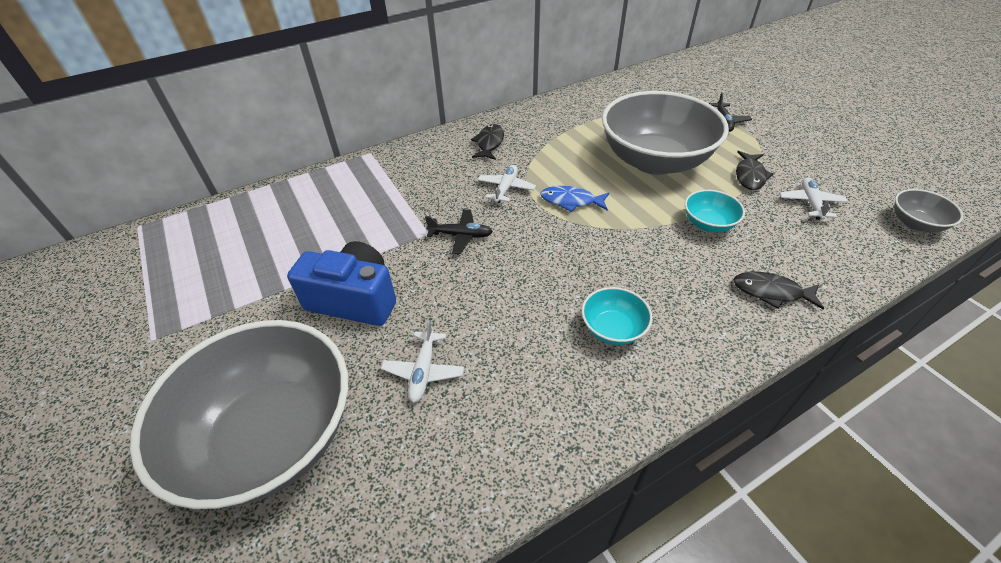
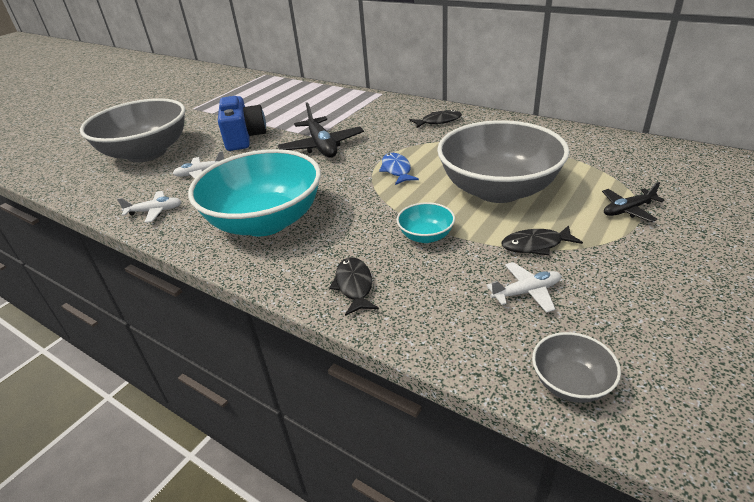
camera: 65 degrees right, 10 degrees down
(461, 235) = (322, 146): black plane -> black plane, size x1.77
(506, 188) = (388, 143): white plane -> white plane (155, 211)
(612, 329) = (265, 221): turquoise bowl -> turquoise bowl, size x2.37

